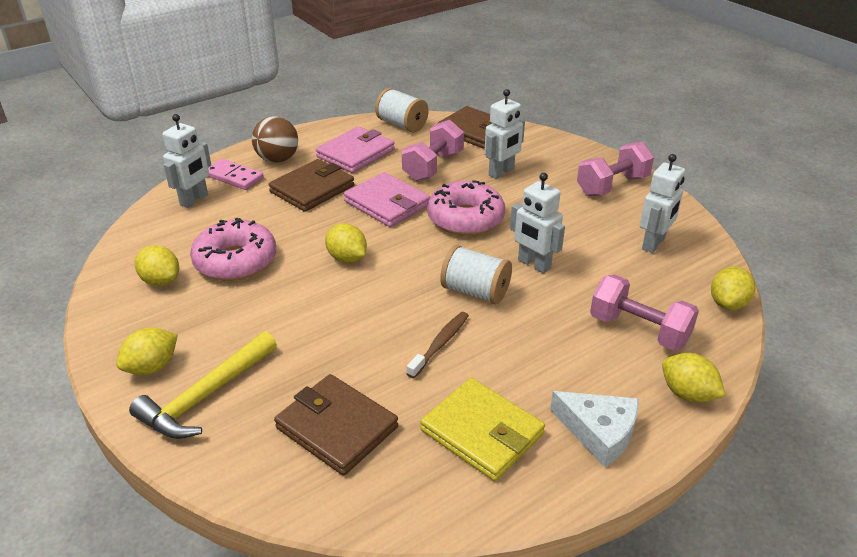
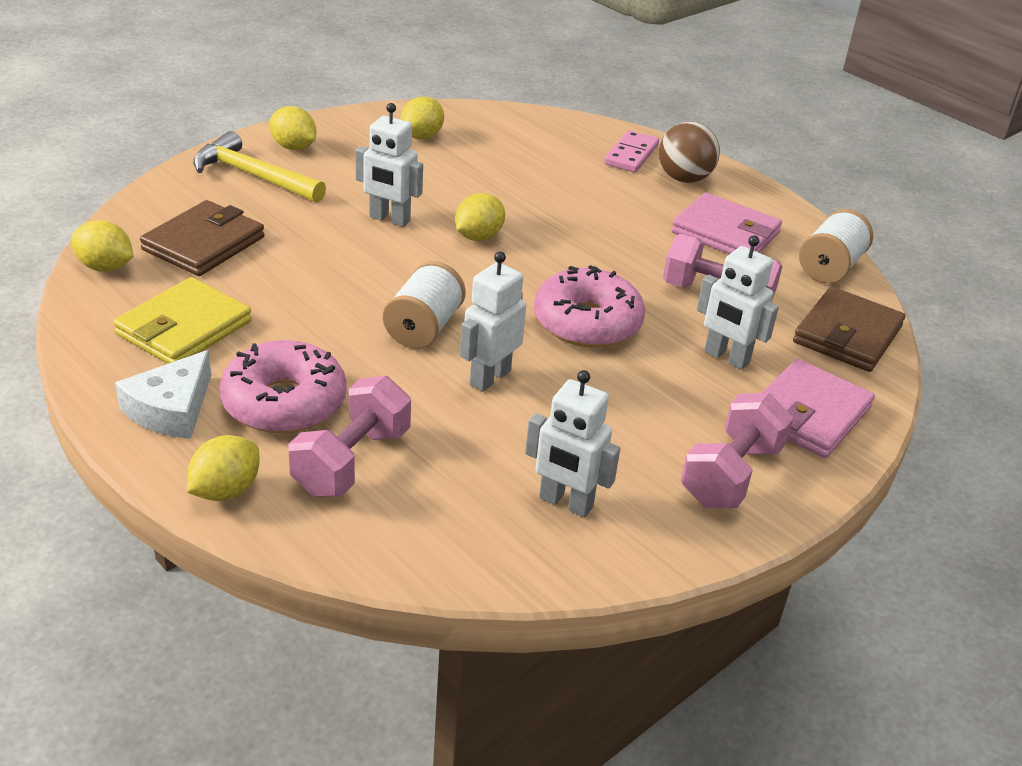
camera: 80 degrees right, 0 degrees up
(194, 200) = (573, 137): white robot -> white robot (389, 219)
(235, 261) = (461, 171): pink donut -> pink donut (284, 402)
(312, 189) = (622, 206): brown wallet -> none
(387, 203) = (606, 260): pink wallet -> pink wallet (808, 414)
(440, 344) = (324, 302): brown toothbrush -> none
(612, 186) = (731, 474): pink dumbbell -> pink dumbbell turned 75 degrees clockwise
(728, 303) = (417, 565): yellow lemon -> yellow lemon (105, 267)

